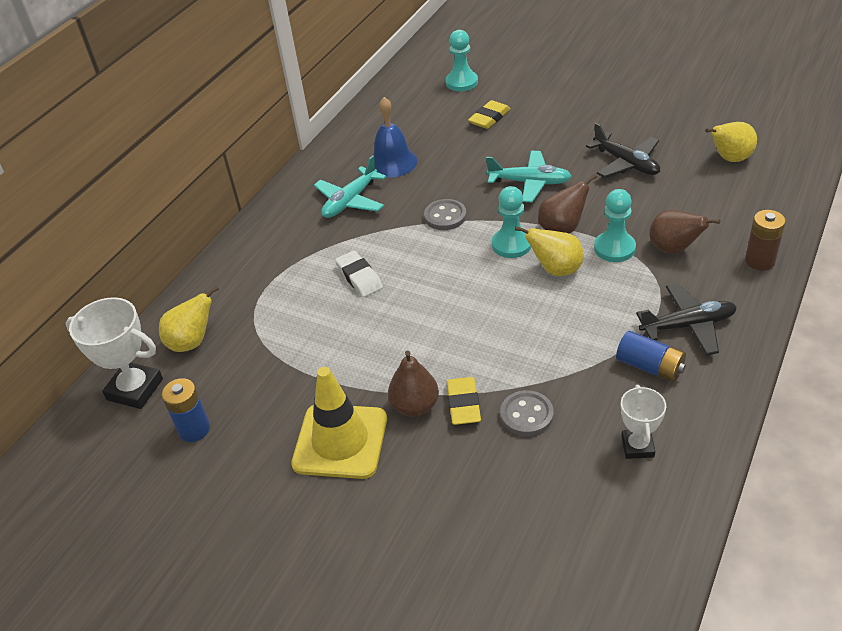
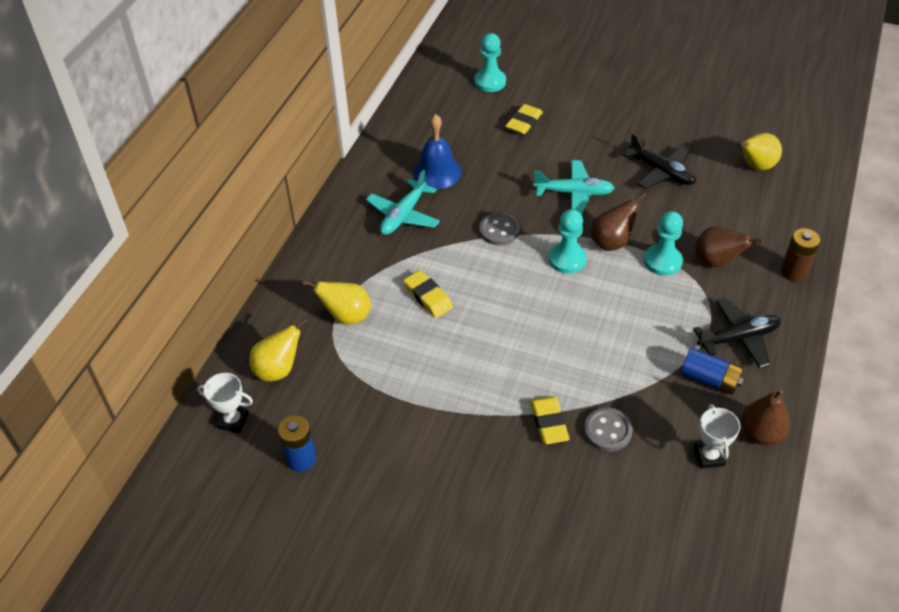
camera: 10 degrees left, 5 degrees up
(135, 389) = (233, 421): white trophy -> white trophy, size x0.61
(340, 441) = (442, 464): yellow traffic cone -> none
(359, 277) = (428, 297): white eraser -> yellow eraser
(415, 406) = (505, 427): brown pear -> brown pear (760, 434)
(555, 270) = (612, 285): yellow pear -> yellow pear (346, 316)

